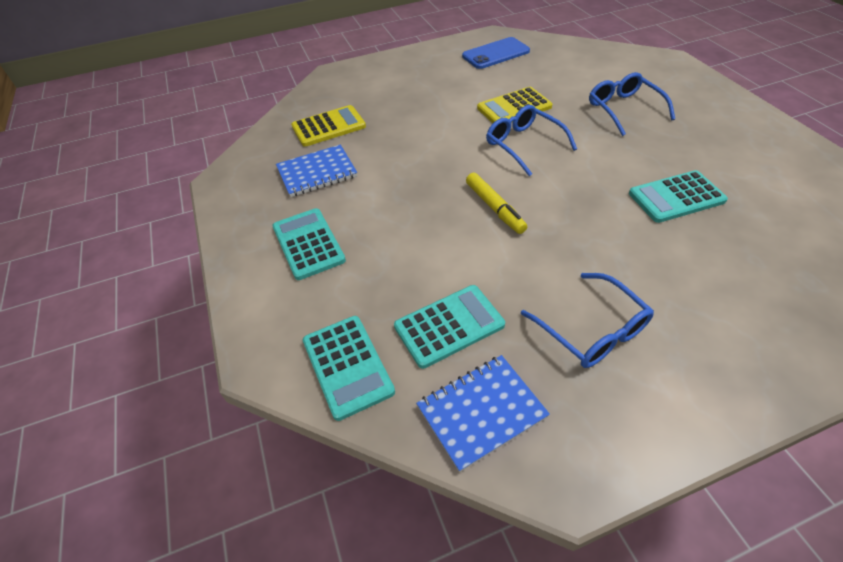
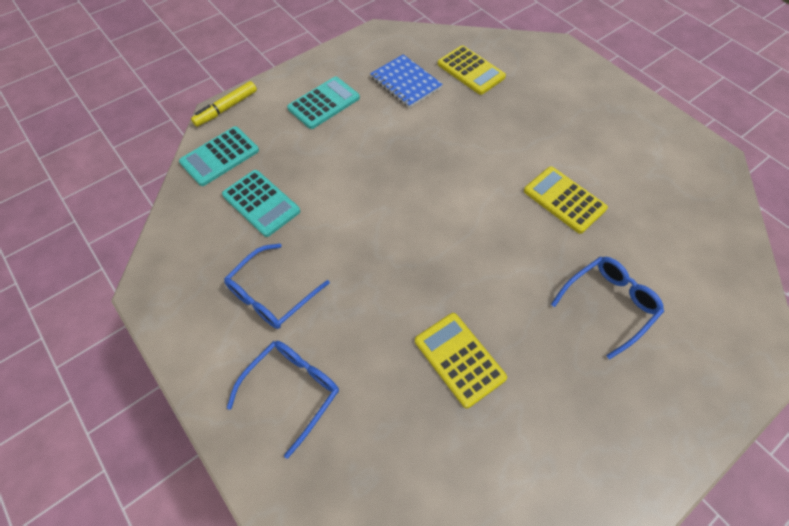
camera: 70 degrees right, 10 degrees up
(481, 412) = (193, 235): blue notebook -> none
(494, 208) = (397, 209): yellow marker -> yellow marker (226, 108)
(495, 54) = (671, 166): blue phone -> none
(523, 145) = (500, 217): blue glasses -> blue glasses (292, 390)
(676, 197) = (459, 359): turquoise calculator -> yellow calculator

